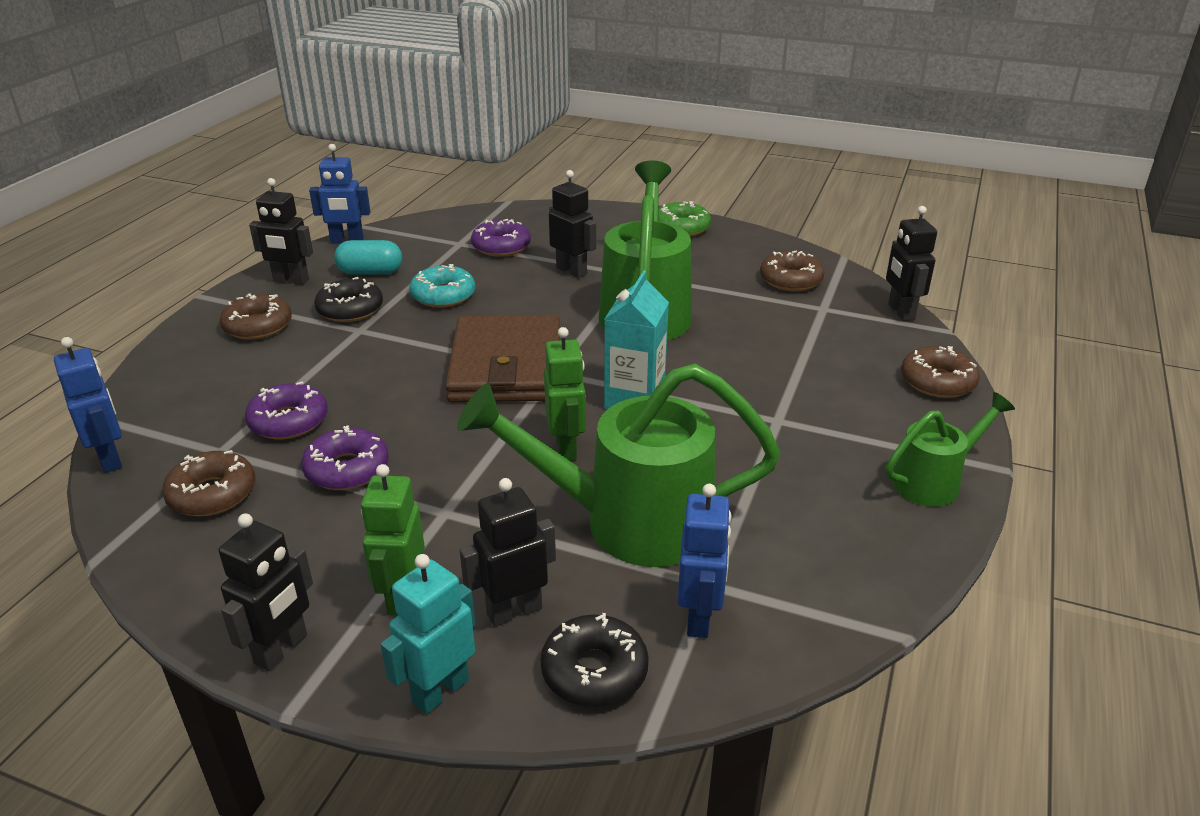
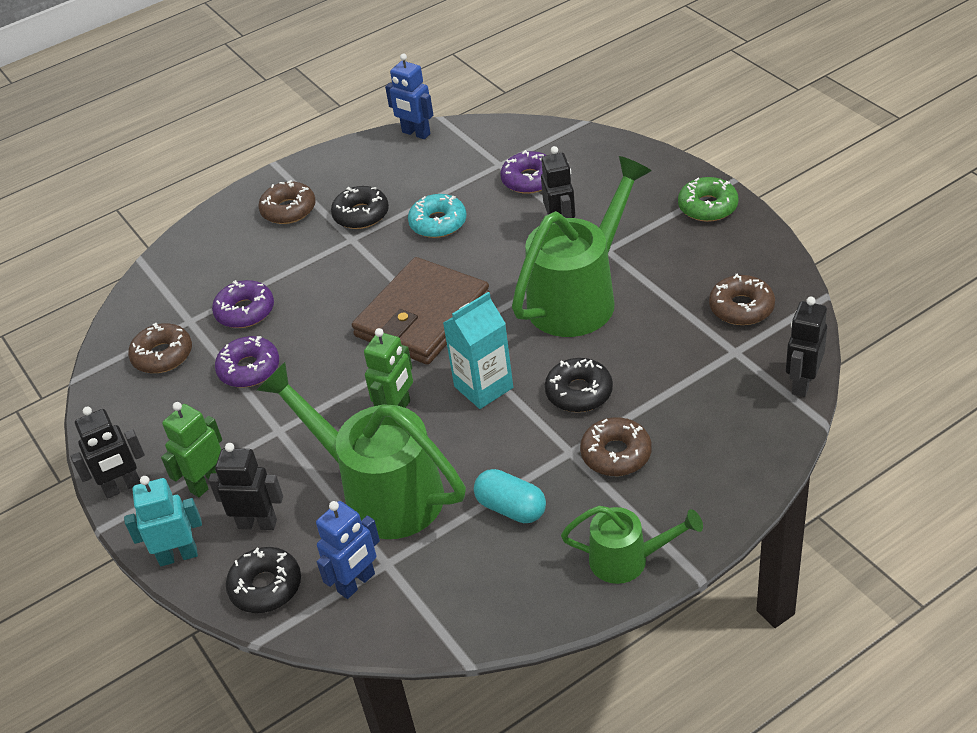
camera: 40 degrees right, 10 degrees up
(110, 458) = (128, 301): blue robot -> none
(291, 280) = (343, 167): black robot -> none
(370, 272) = (405, 177): turquoise capsule -> turquoise capsule (511, 508)
(729, 375) = (579, 392): none -> black donut
(937, 382) = (744, 471): brown donut -> brown donut (616, 454)

